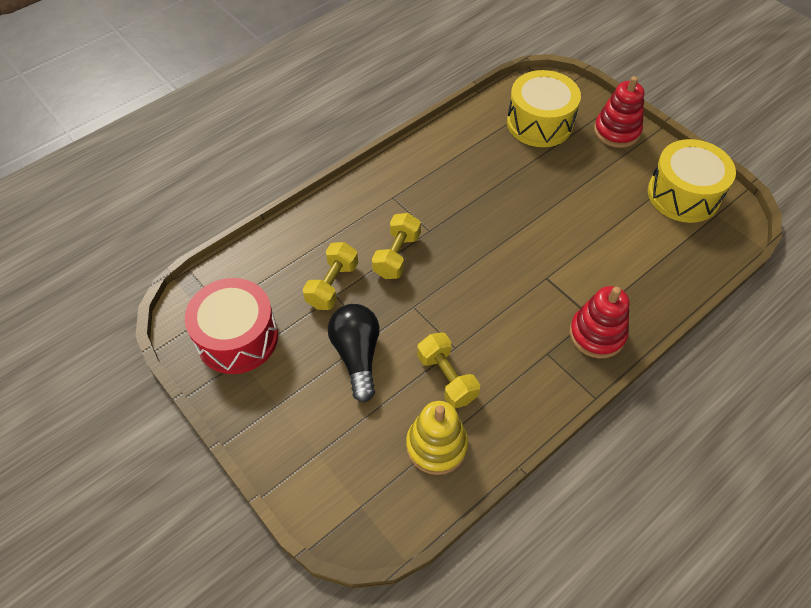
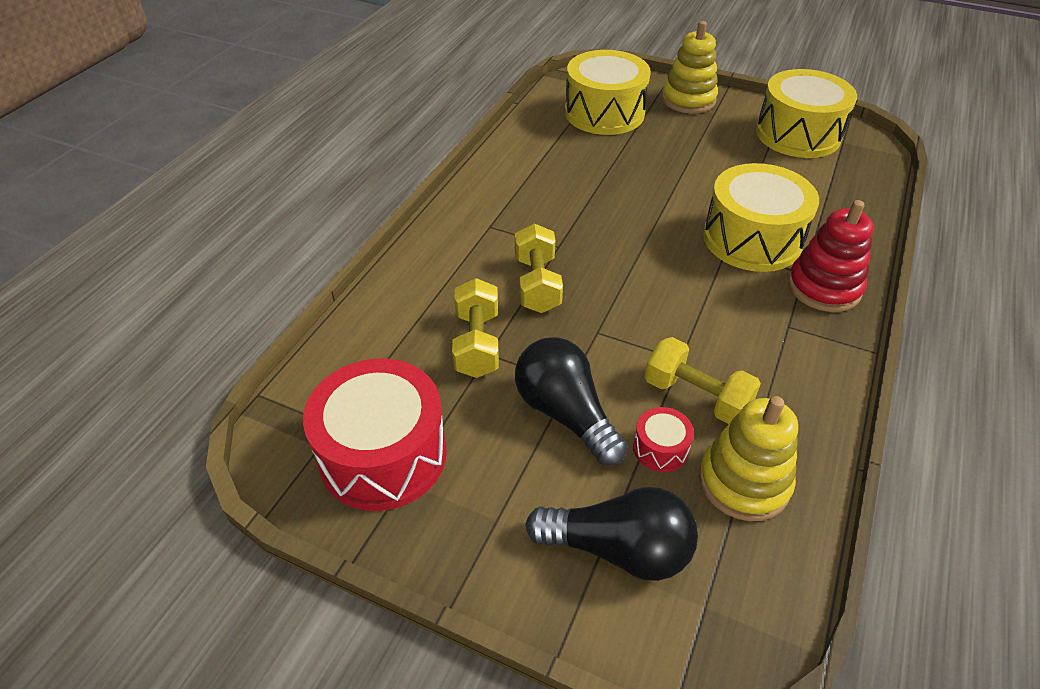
camera: 25 degrees left, 10 degrees down
(334, 452) = (618, 549): none -> black light bulb
(400, 402) = (660, 448): none -> red drum
(573, 275) = (752, 239): none -> yellow drum
(616, 131) = (688, 100): red stacking toy -> yellow stacking toy

